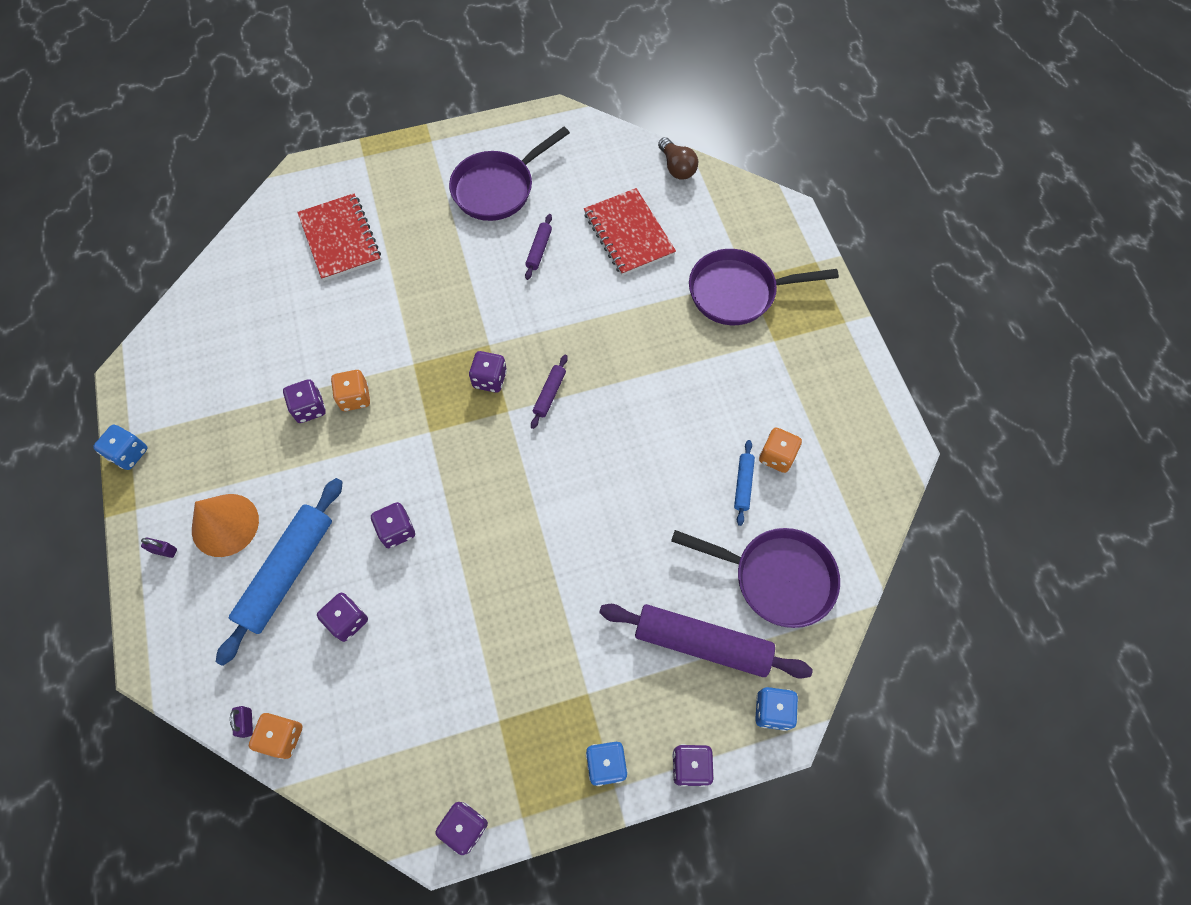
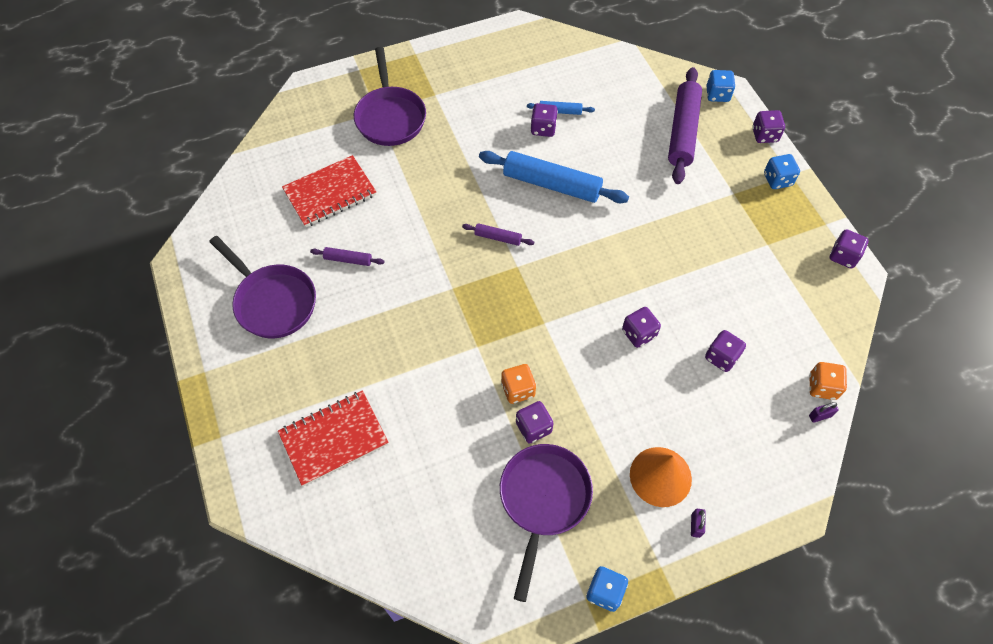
camera: 95 degrees left, 5 degrees down
(287, 572) = (692, 412): blue rolling pin -> blue rolling pin (552, 184)
(489, 379) = (488, 283): purple dice -> purple dice (543, 128)
(676, 167) = (255, 162): brown light bulb -> none
(776, 456) = (535, 93): orange dice -> none
(776, 577) = (627, 93): purple pan -> purple pan (543, 501)

